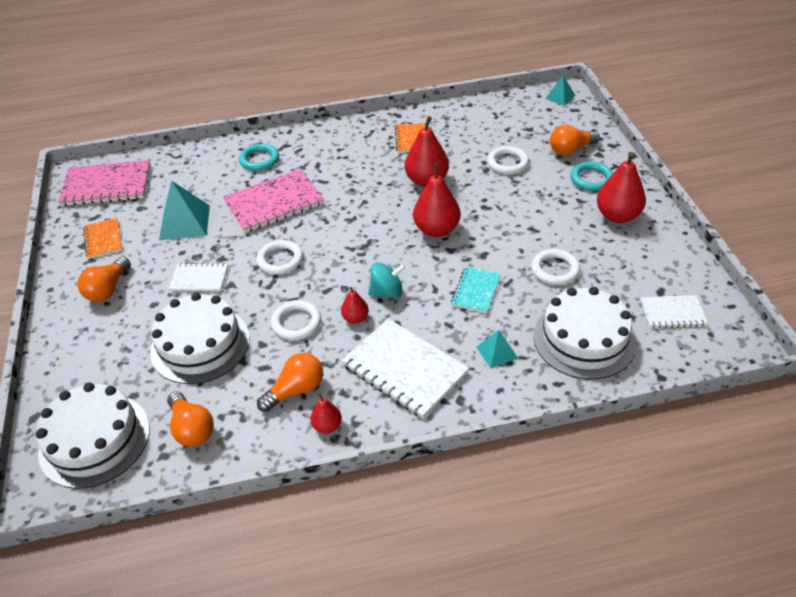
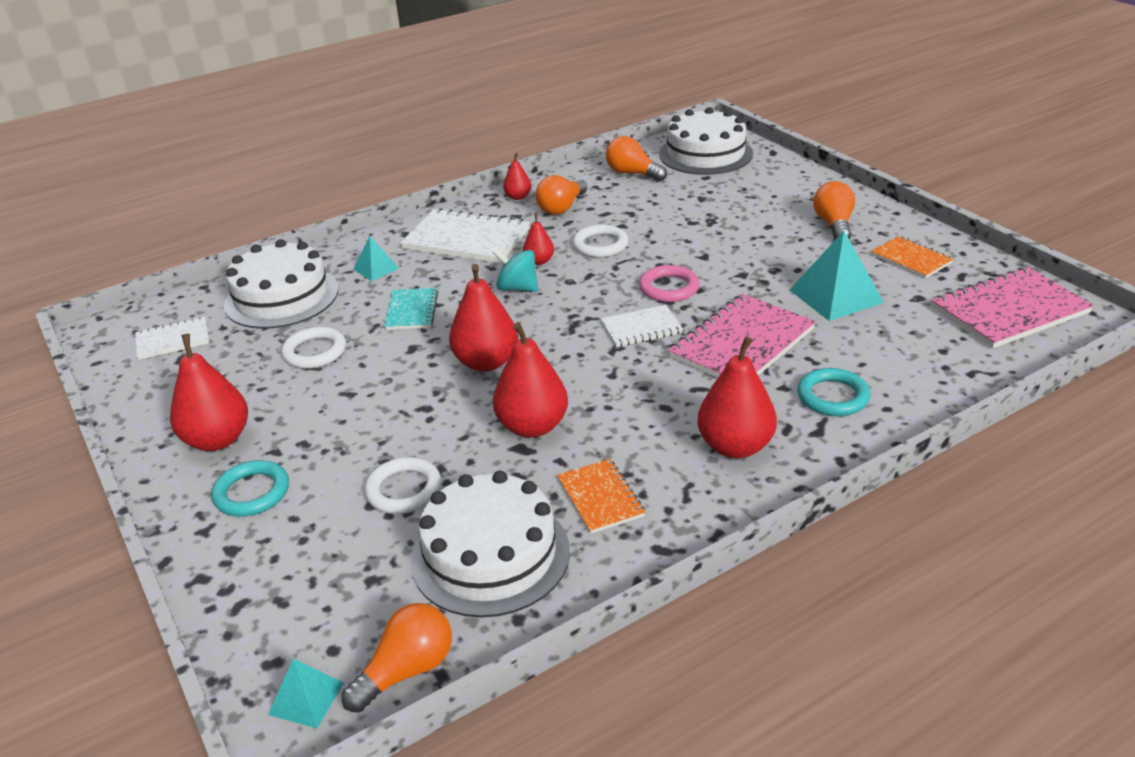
camera: 160 degrees right, 10 degrees down
(199, 279) = (745, 253): white notebook -> white notebook (641, 328)
(200, 344) = (683, 212): white cake -> white cake (490, 555)
(280, 260) = (669, 288): white ring -> pink ring
(330, 147) = (735, 446): none -> red pear
(387, 292) = (517, 288): turquoise spinning top -> turquoise spinning top turned 60 degrees clockwise
(570, 150) = (286, 546): orange light bulb -> orange light bulb (407, 670)

